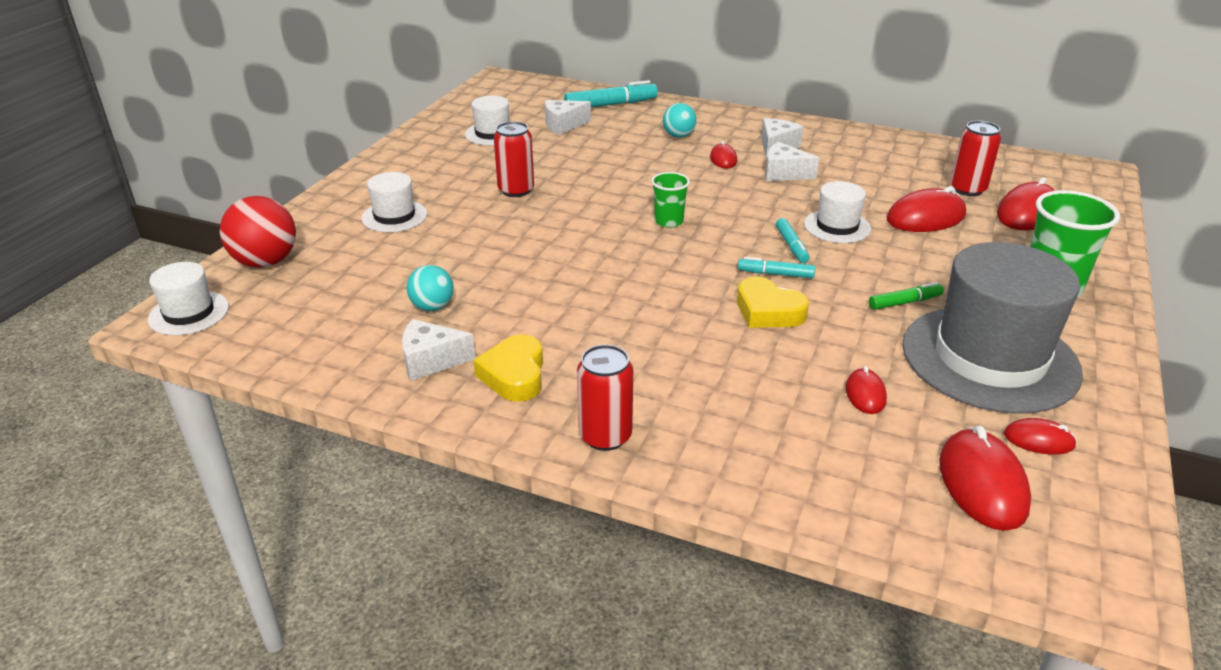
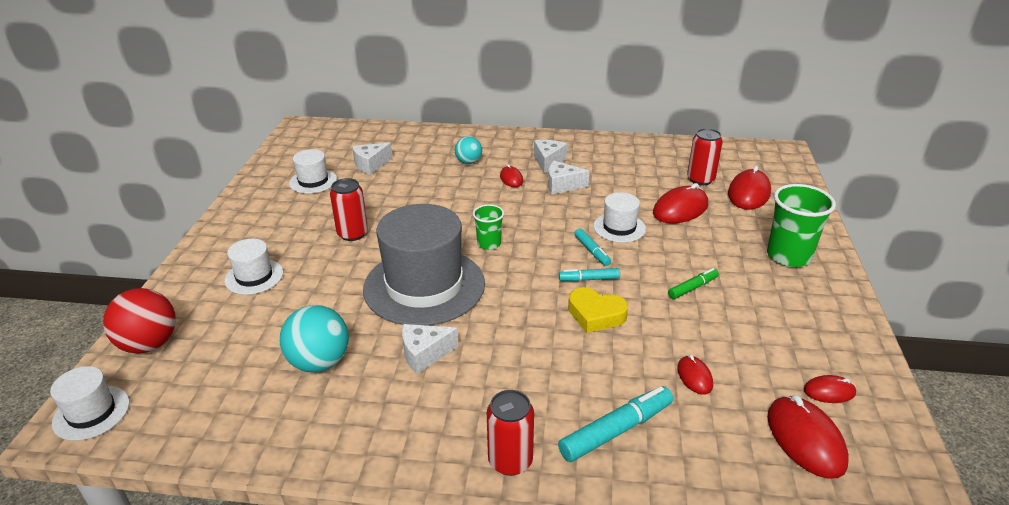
camera: 15 degrees left, 0 degrees up
(431, 361) = (337, 417): white cheese -> white cheese (424, 354)
(432, 307) = (319, 362): turquoise ball -> turquoise ball, size x1.64
(514, 375) = (414, 417): yellow heart -> none
(610, 105) = (403, 140): turquoise marker -> turquoise marker (616, 430)
(989, 358) = (770, 326): grey hat -> grey hat (424, 286)

